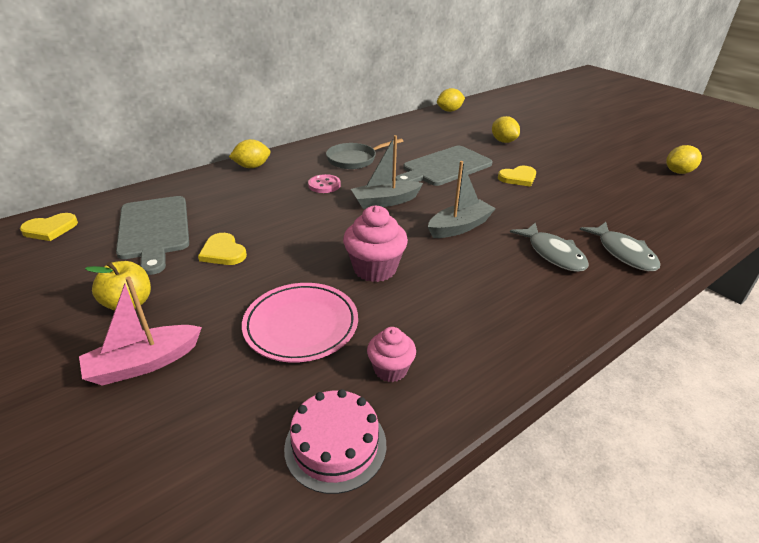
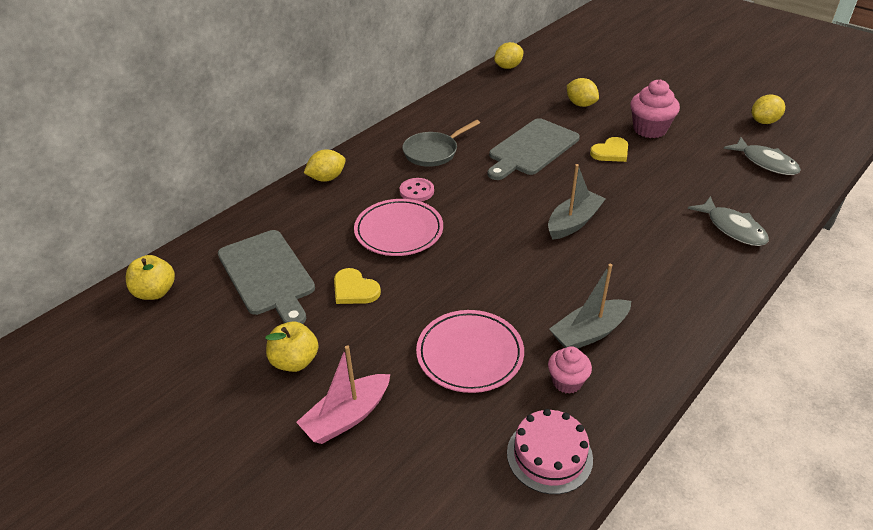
camera: 10 degrees left, 5 degrees up
(50, 229) = (155, 292): yellow heart -> yellow apple
(291, 212) = (399, 231): none -> pink plate
(375, 269) = (511, 283): pink cupcake -> pink cupcake (649, 129)
(385, 201) = (489, 202): grey boat -> grey boat (589, 333)
(553, 254) = (670, 239): grey fish -> grey fish (765, 162)

